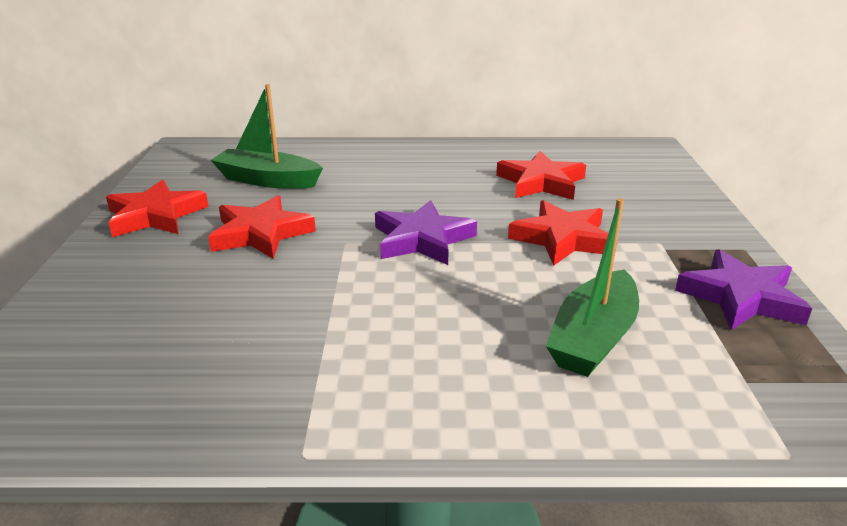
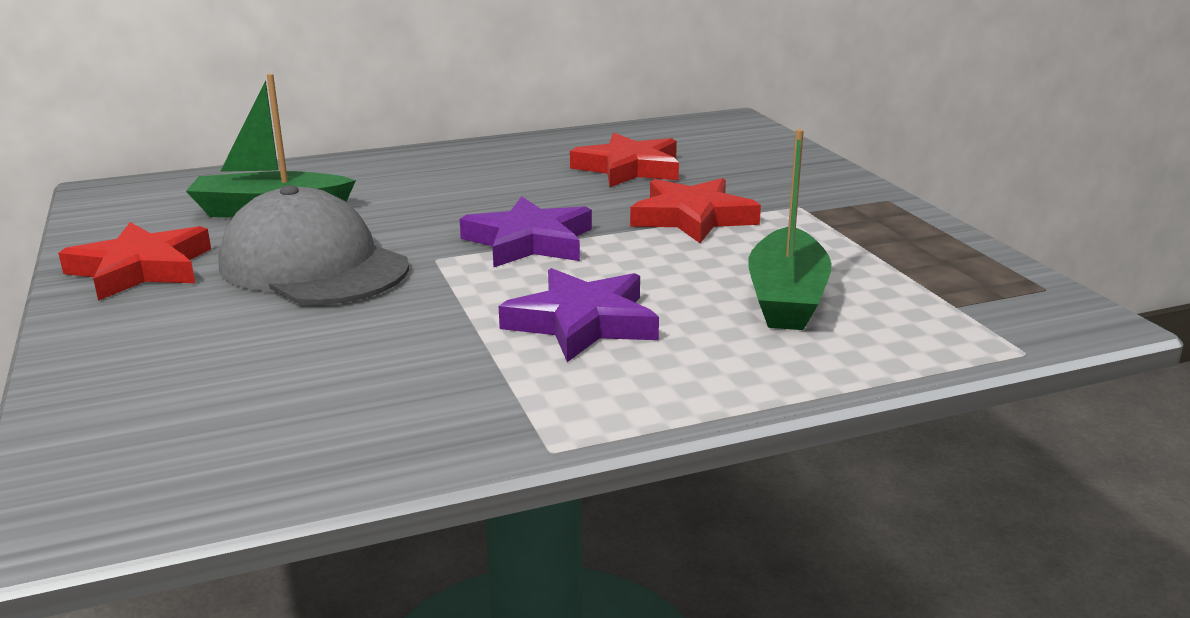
camera: 20 degrees left, 5 degrees down
(261, 233) = (313, 266): red star -> grey cap
(740, 297) = (909, 240): purple star -> purple star (582, 323)

